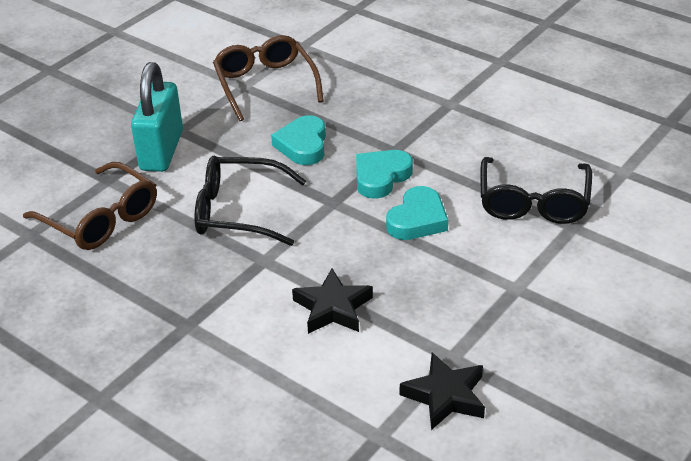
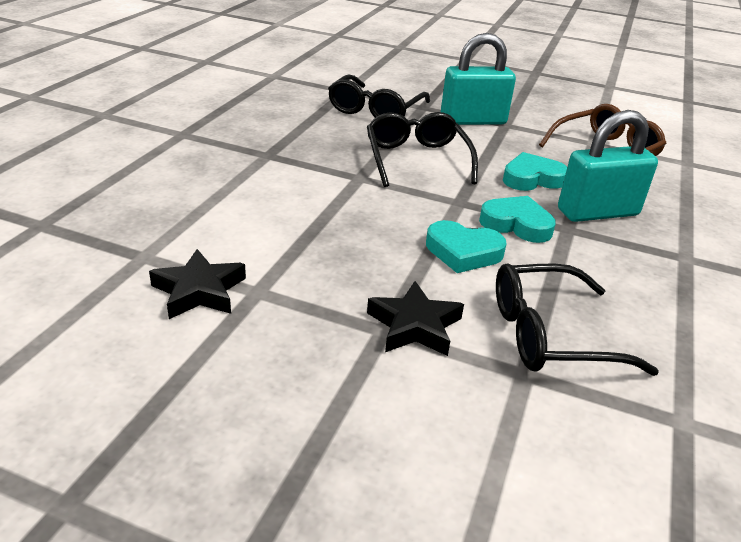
camera: 70 degrees right, 5 degrees down
(101, 219) = (375, 110): brown glasses -> black glasses
(332, 308) = (309, 216): black star -> black star (414, 326)
(373, 125) = (597, 212): none -> turquoise padlock

